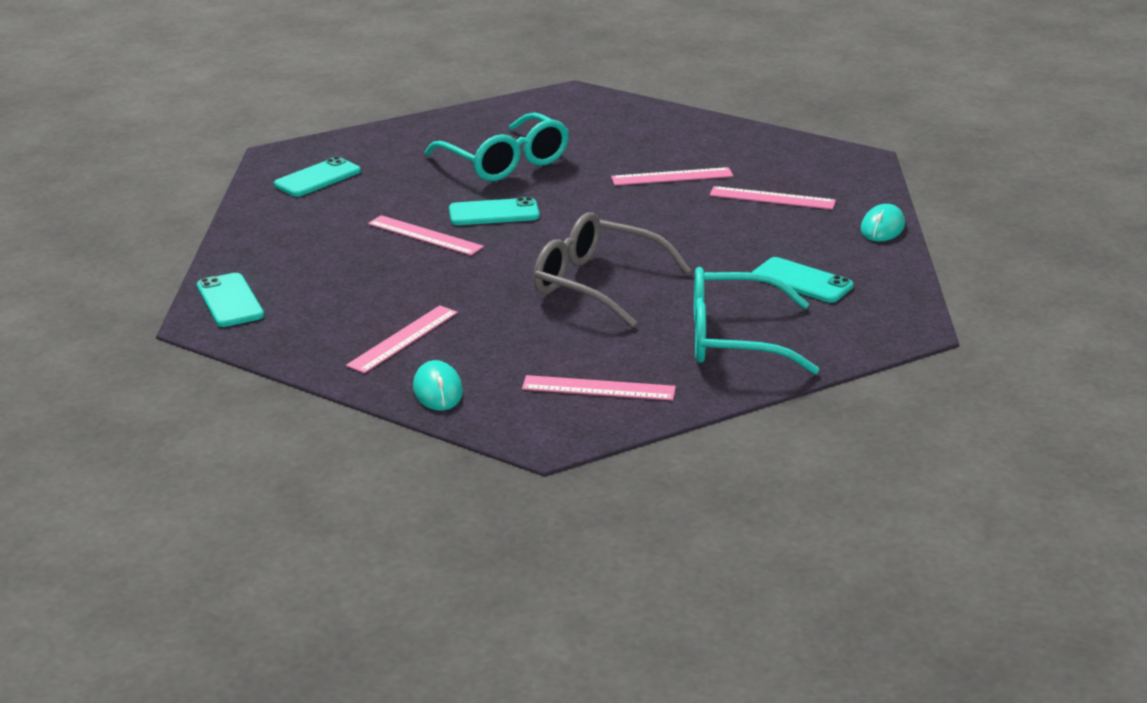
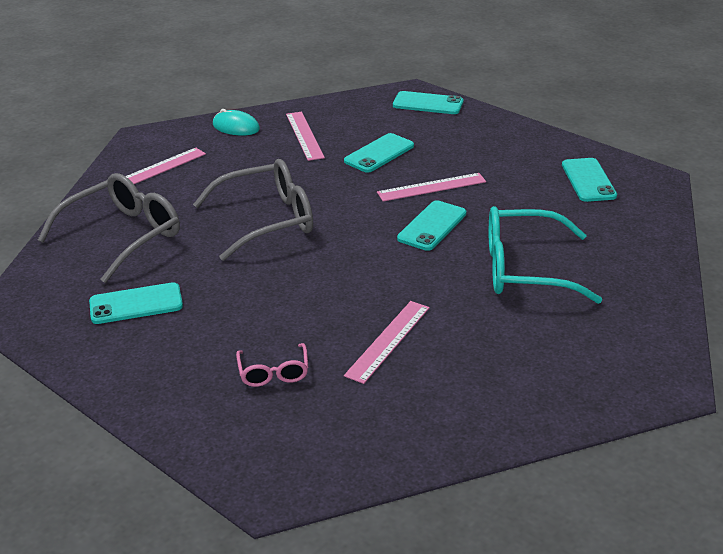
camera: 130 degrees right, 5 degrees up
(390, 283) = (379, 153): none -> turquoise phone
(733, 339) = (123, 235): turquoise glasses -> grey glasses
(772, 198) = (273, 373): pink ruler -> pink glasses
(882, 227) = (138, 401): turquoise mouse -> none

